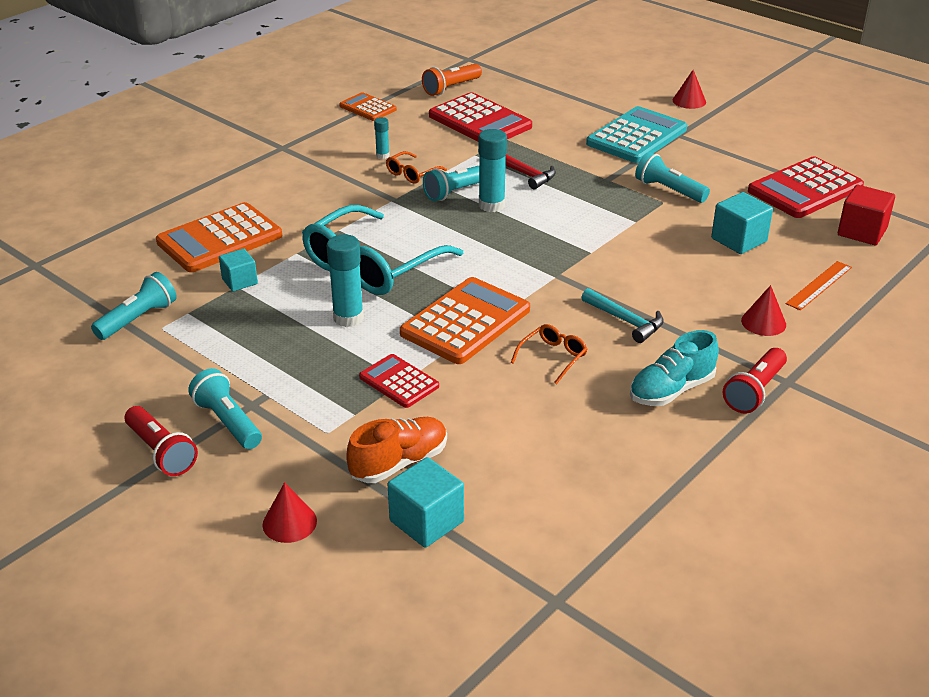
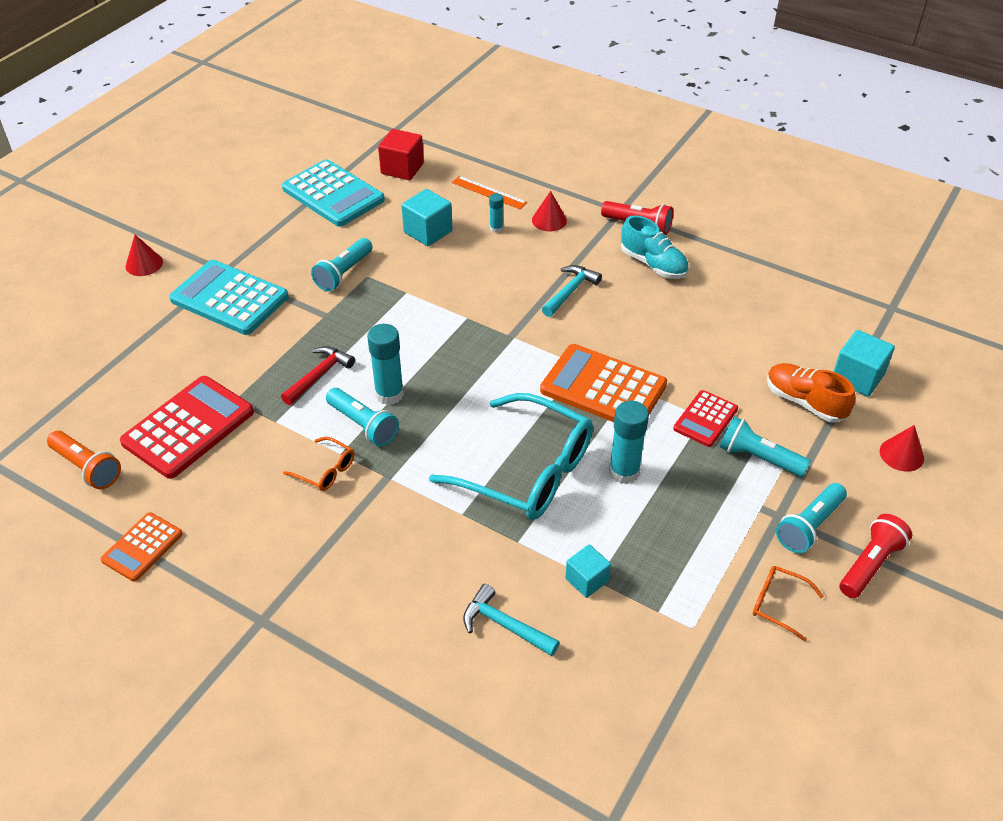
camera: 100 degrees left, 10 degrees up
(138, 319) = (685, 656): turquoise flashlight -> turquoise flashlight (758, 458)
(220, 239) = (505, 625): orange calculator -> turquoise hammer
(382, 155) = (281, 506): turquoise glue stick -> turquoise glue stick (496, 228)
(553, 357) = (635, 329): orange glasses -> orange glasses (778, 604)
(805, 189) = (333, 194): red calculator -> turquoise calculator

